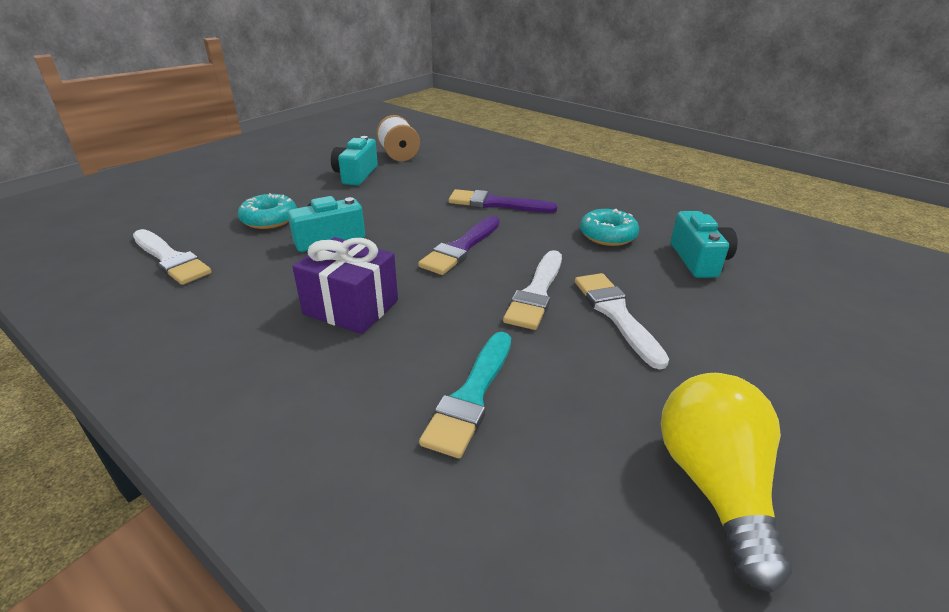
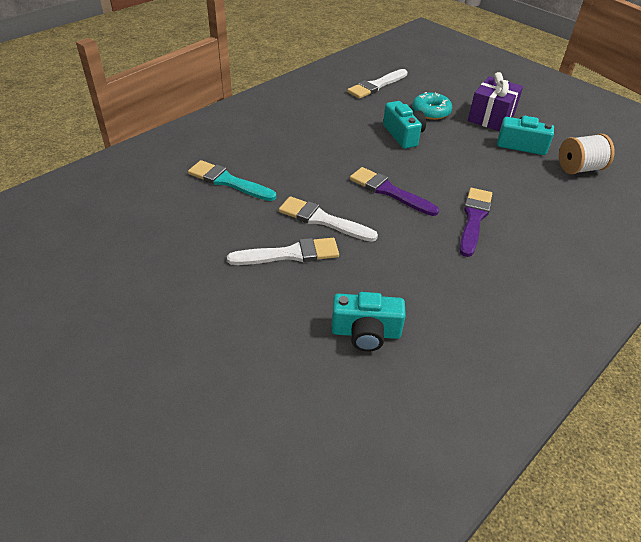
camera: 95 degrees right, 10 degrees up
(351, 307) = (317, 145): purple gift -> purple gift (491, 118)
(607, 235) = (414, 280): turquoise donut -> none
(714, 486) = (136, 252): yellow light bulb -> none

